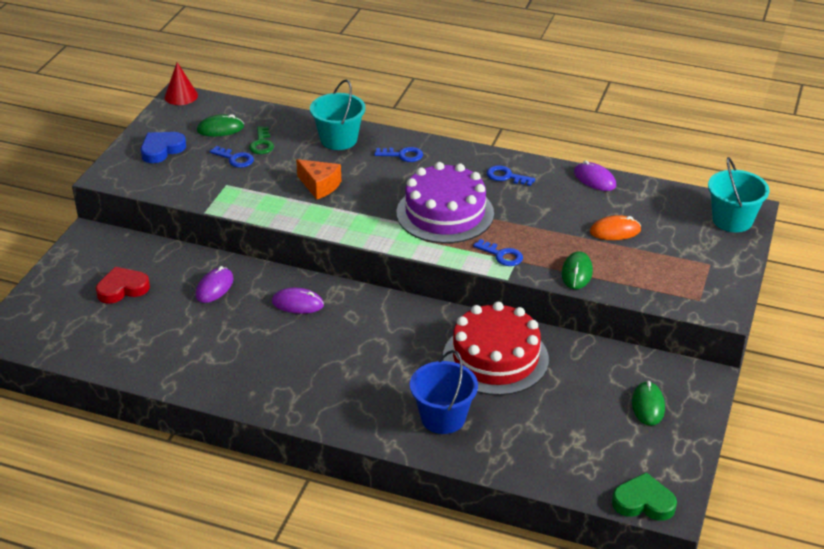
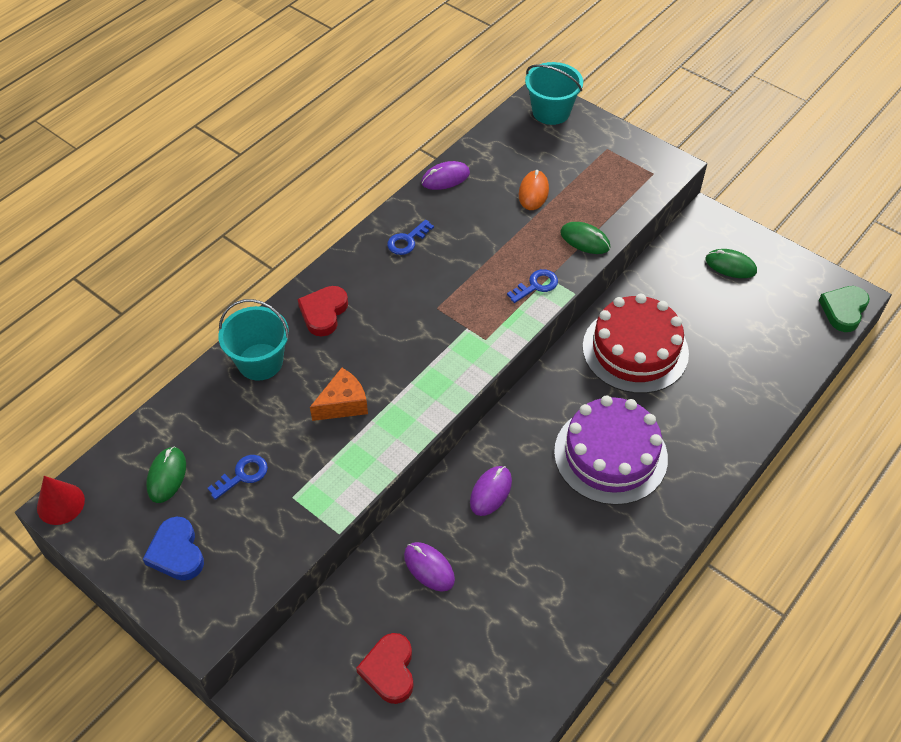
camera: 70 degrees left, 15 degrees up
(262, 144) = (226, 439): green key -> none
(403, 155) = (323, 313): blue key -> red heart
(443, 417) = (705, 416): blue bucket -> none
(445, 213) = (447, 308): purple cake -> purple cake (610, 455)

